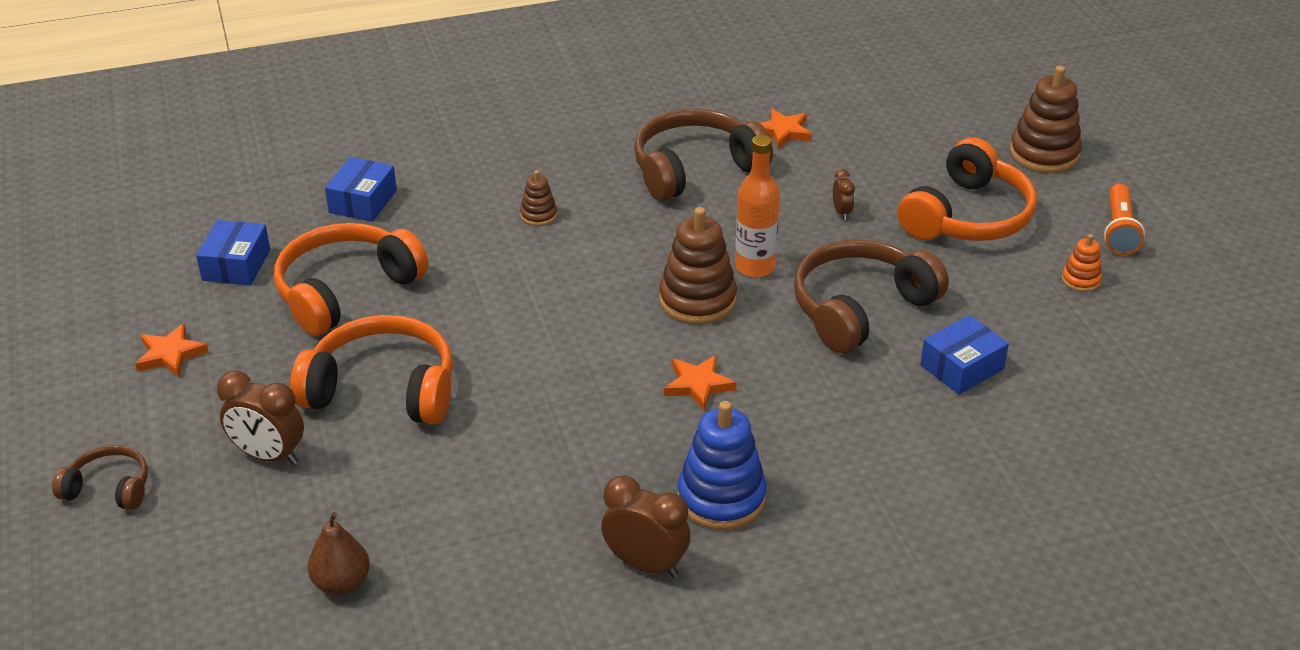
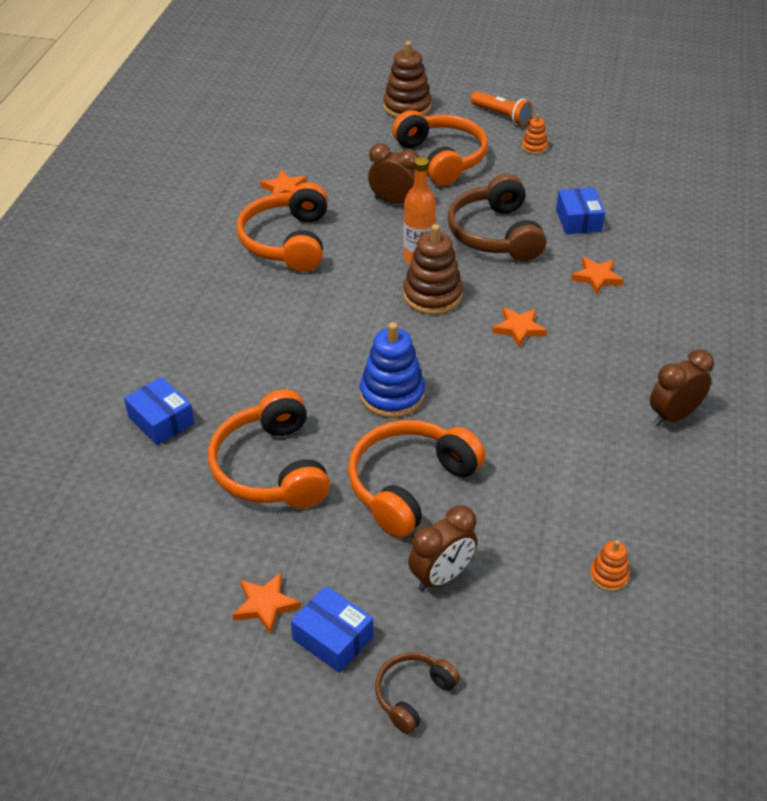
camera: 60 degrees left, 5 degrees up
(236, 265) = (177, 525): blue box -> blue box (333, 638)
(341, 583) = (609, 576): brown pear -> orange stacking toy
(538, 215) = (271, 333): brown stacking toy -> none
(695, 169) = (287, 241): brown headphones -> orange headphones
(721, 498) = (632, 360): blue stacking toy -> blue stacking toy (392, 395)
(841, 212) = (393, 202): brown clock -> brown clock, size x1.91
(857, 419) = (596, 277): none -> orange star

